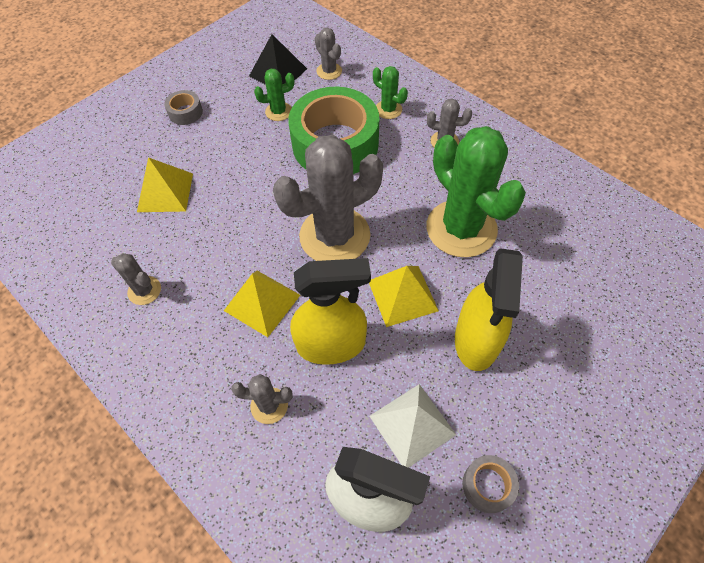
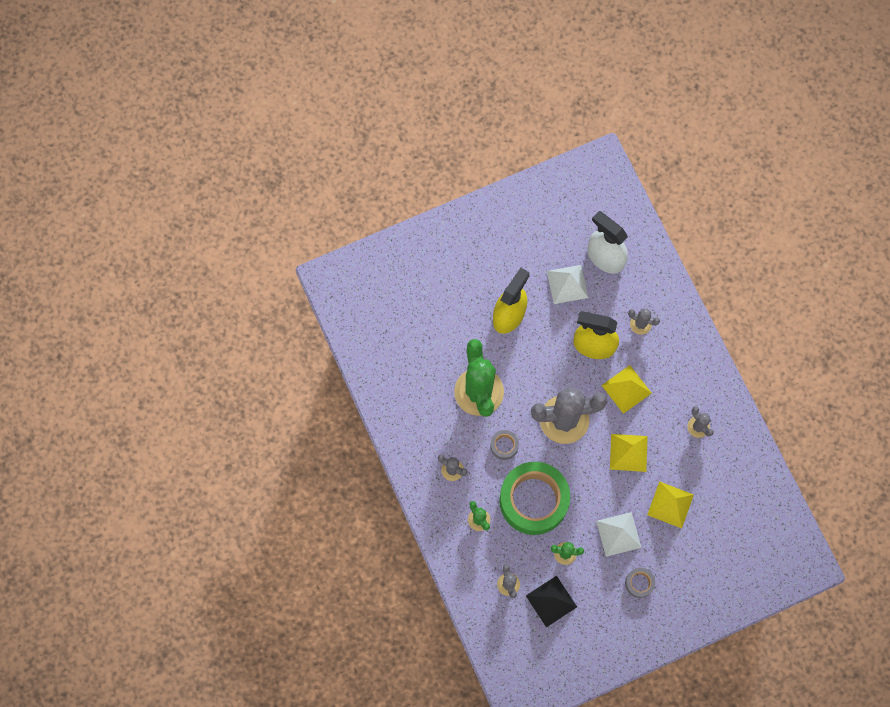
camera: 160 degrees left, 15 degrees up
(222, 146) = (618, 534): none -> white pyramid
(402, 295) = (539, 360): yellow pyramid -> yellow pyramid (628, 452)
(488, 485) = (543, 242): grey tape -> grey tape (504, 446)

